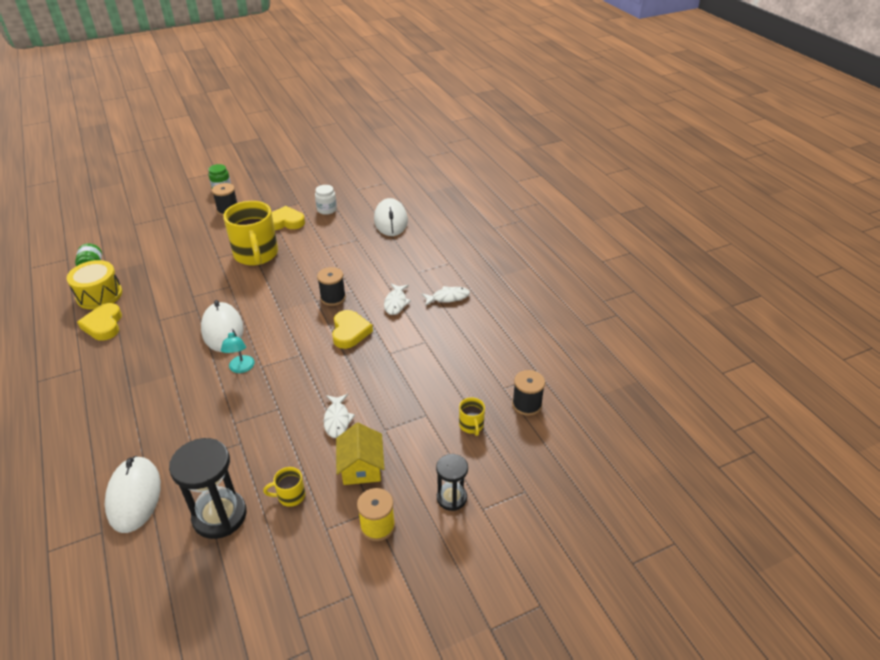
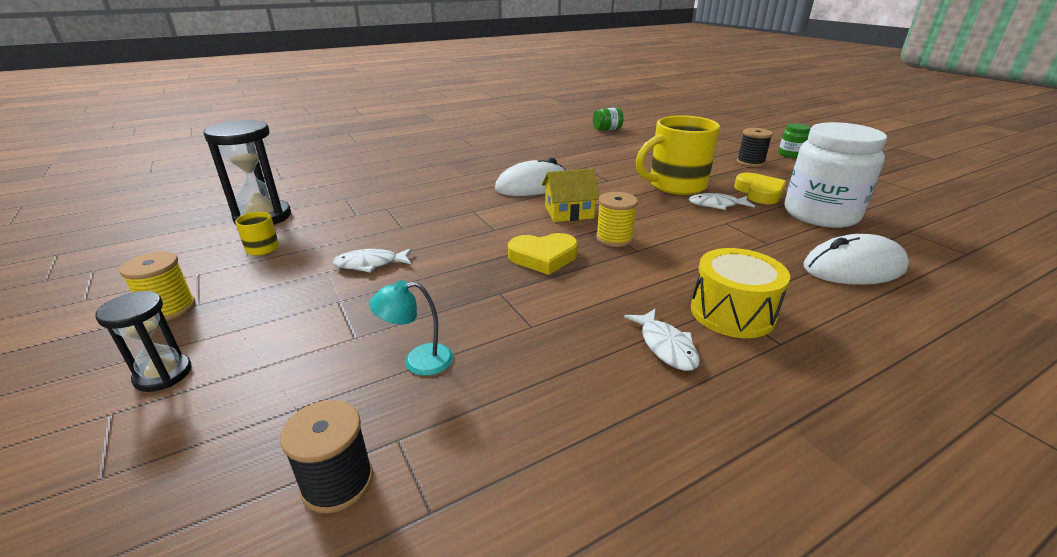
camera: 85 degrees right, 10 degrees down
(99, 295) = (570, 137): yellow drum -> yellow drum (732, 312)
(103, 325) = (529, 144): yellow heart -> none
(134, 496) = (312, 182): white mouse -> none
(241, 368) = (470, 201): turquoise lamp -> turquoise lamp (418, 361)
(327, 209) = (820, 214): white jar -> white jar, size x2.25
(333, 298) = (614, 238): black spool -> yellow spool
(361, 467) = (278, 288): yellow house -> yellow house (569, 212)
(396, 303) = (624, 290): white fish -> white fish (716, 205)
(471, 425) = (309, 392): yellow mug -> none

